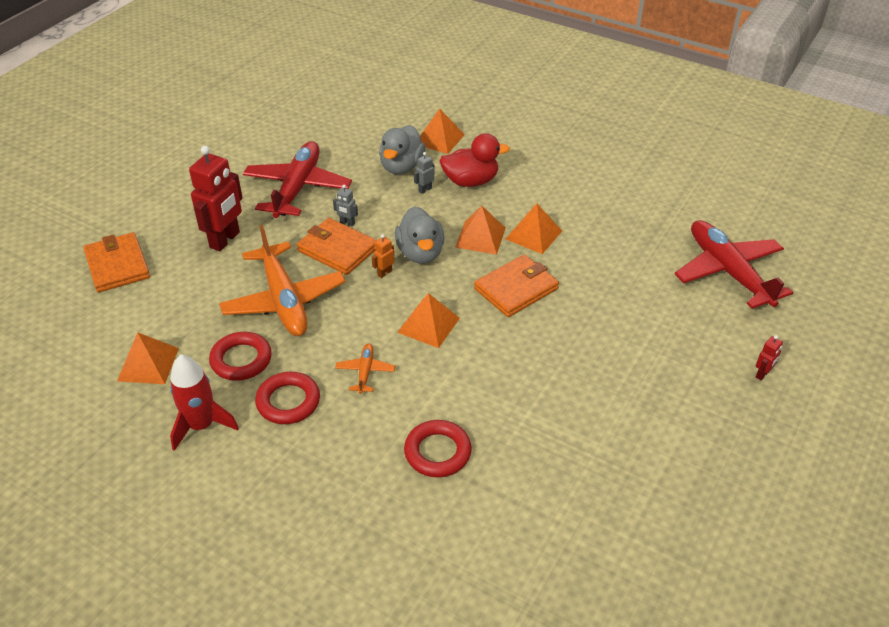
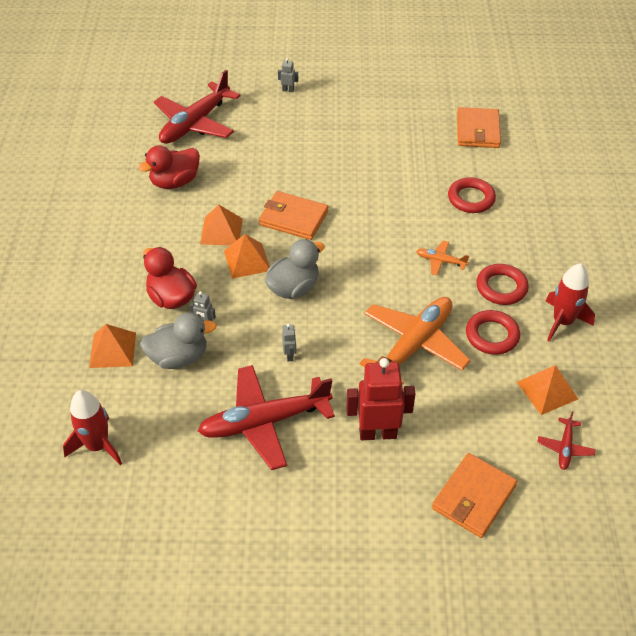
camera: 120 degrees left, 5 degrees up
(89, 342) = (565, 447): none -> red plane
(337, 249) = (328, 343): orange wallet -> orange wallet (478, 130)
(357, 112) = (97, 446): none -> red rocket
(365, 372) = (440, 261): orange plane -> orange plane turned 45 degrees clockwise
(384, 273) = (334, 299): orange robot -> none
(428, 325) = (369, 248): orange pyramid -> none
(630, 227) = (175, 182): none -> red duck
(762, 374) = (288, 90): red robot -> grey robot

